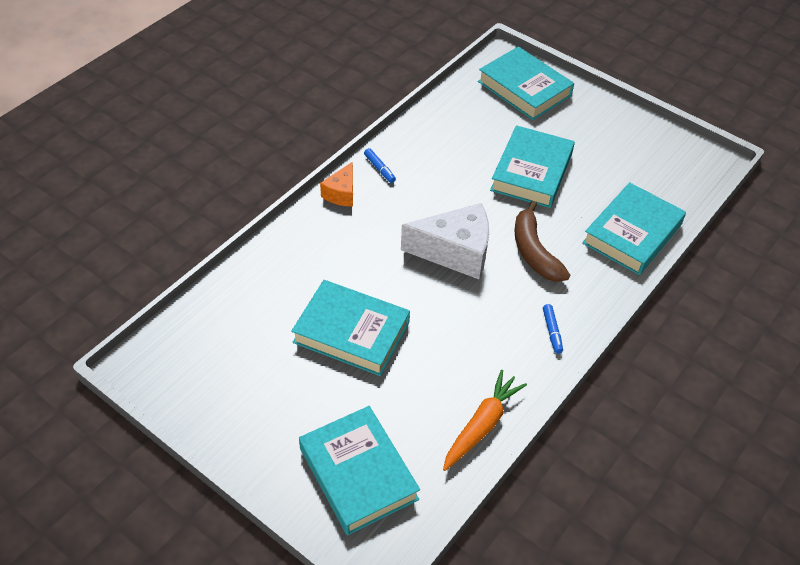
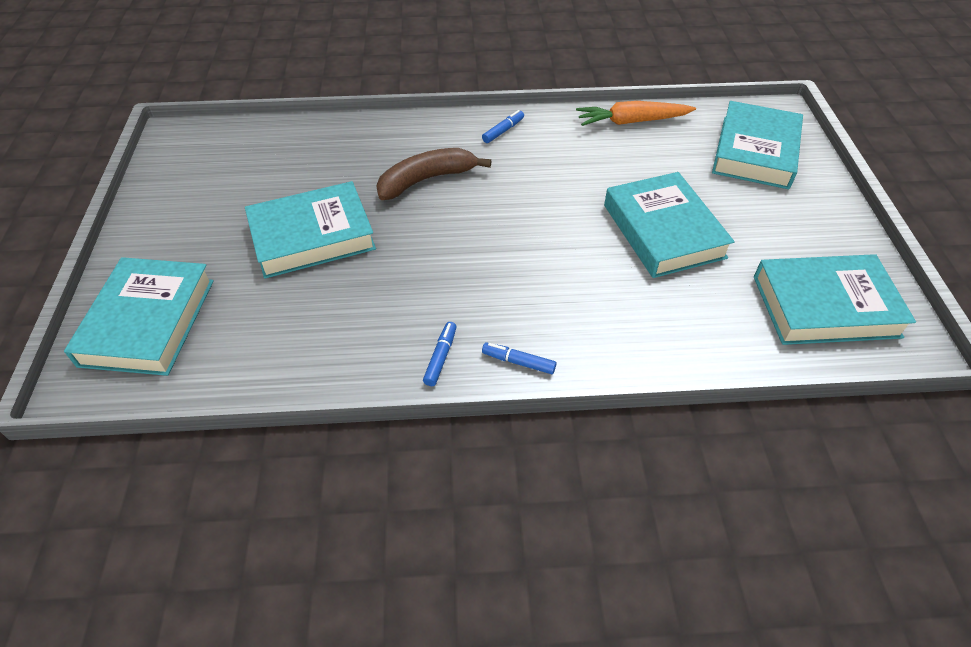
camera: 130 degrees left, 0 degrees up
(341, 193) = (518, 362): orange cheese -> blue marker
(455, 252) = (490, 225): white cheese -> none
(534, 251) = (426, 180): brown banana -> brown banana turned 150 degrees counterclockwise
(632, 234) = (335, 139): turquoise book -> turquoise book (825, 306)

